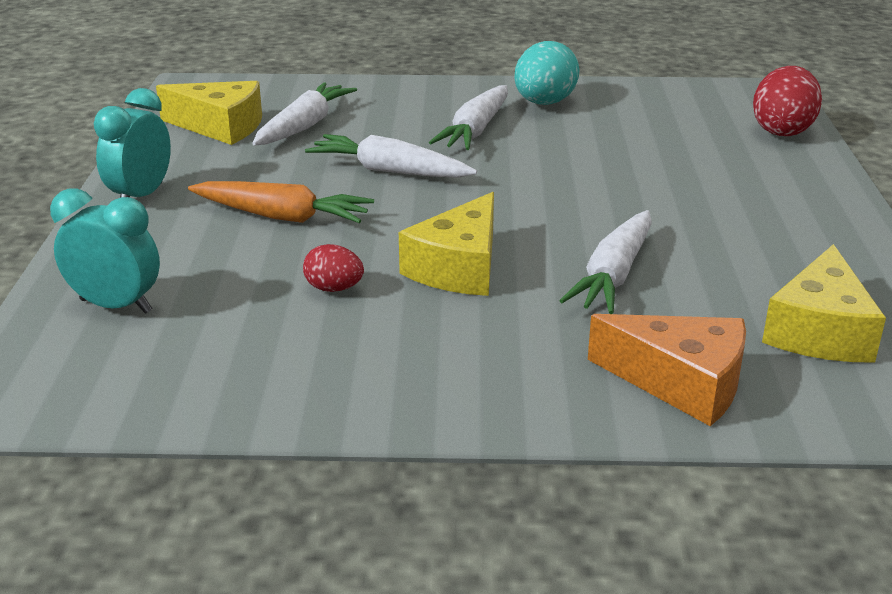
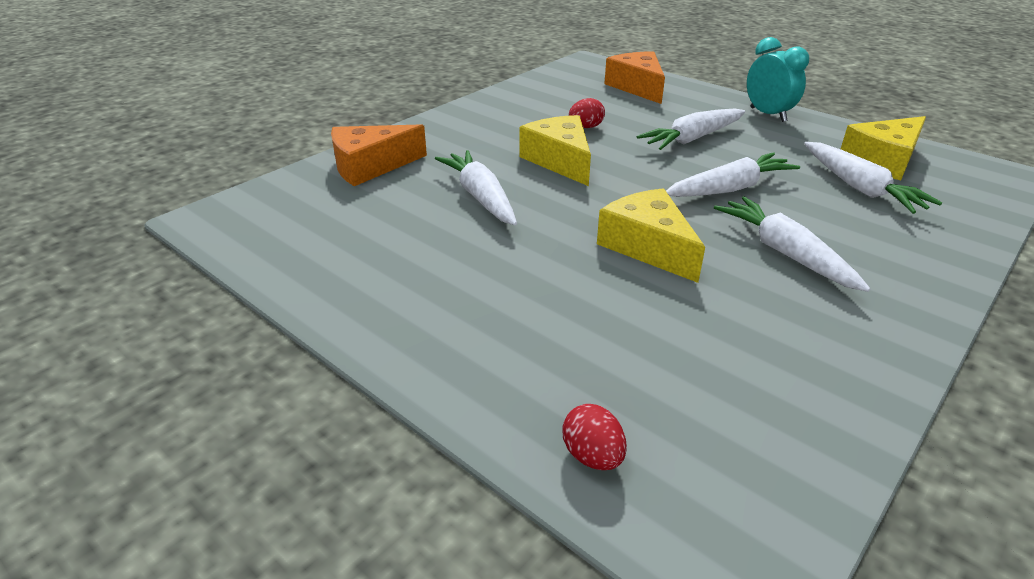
camera: 130 degrees right, 5 degrees up
(116, 306) = (637, 87): turquoise clock -> orange cheese
(282, 217) = (692, 139): orange carrot -> white carrot
(544, 103) = (835, 325): turquoise egg -> none
(782, 130) = (592, 456): red egg -> red egg, size x0.56
(820, 331) = (324, 225): yellow cheese -> yellow cheese (648, 247)

